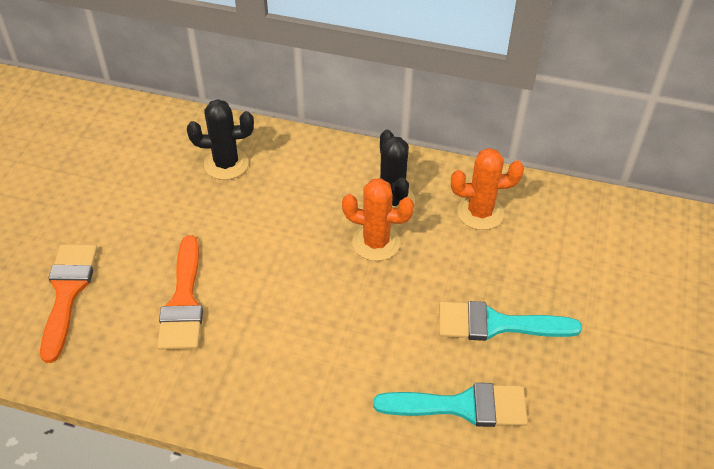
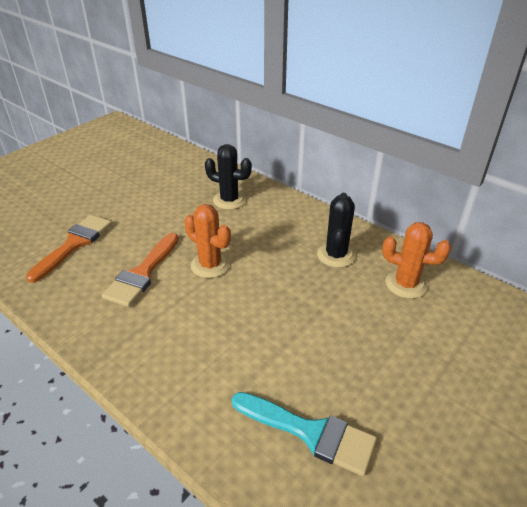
camera: 25 degrees right, 10 degrees down
(376, 242) = (307, 279): orange cactus -> orange cactus (210, 265)
(496, 324) = (378, 374): turquoise brush -> none

